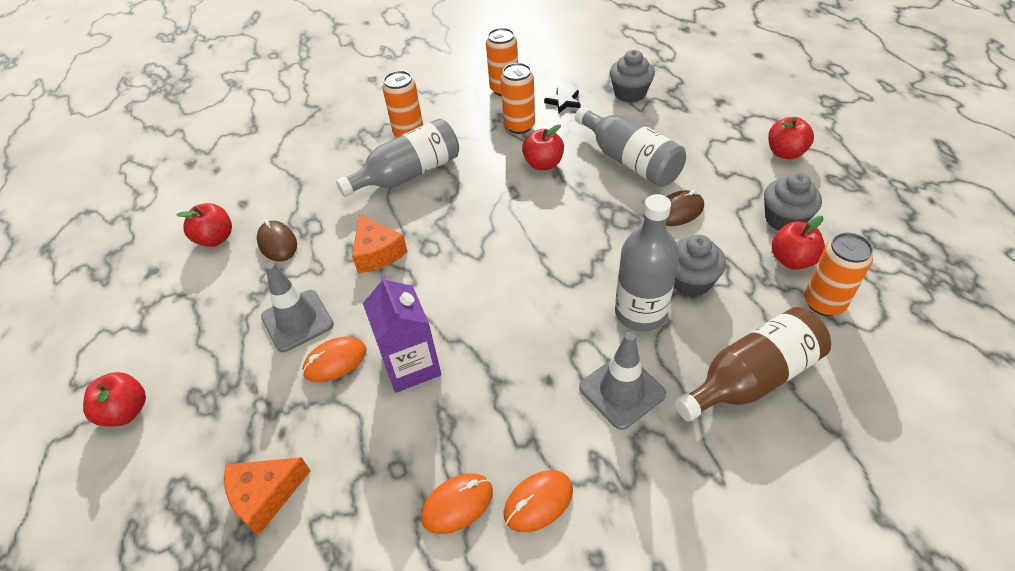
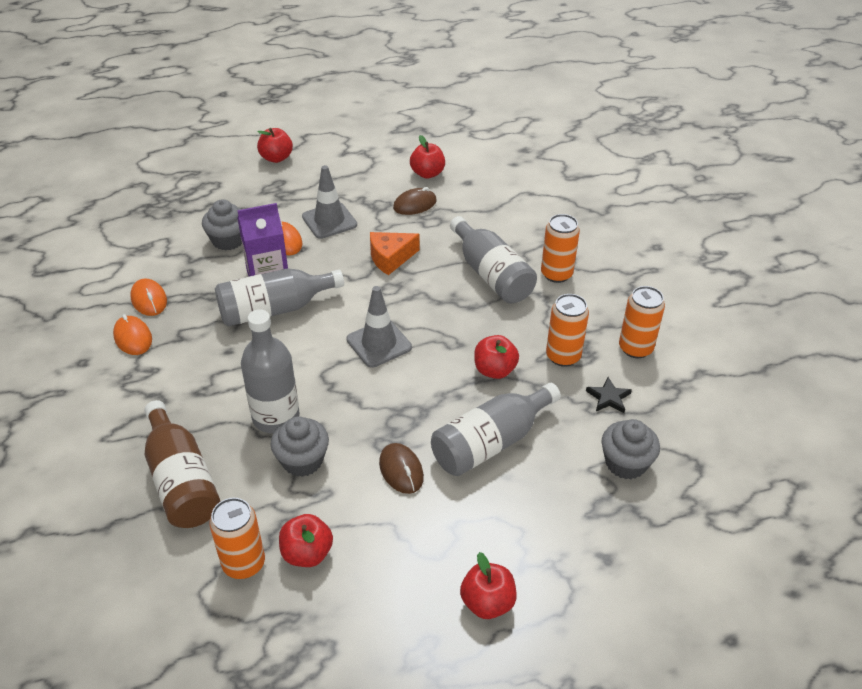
camera: 90 degrees right, 5 degrees down
(265, 496) = (192, 219): orange cheese -> none
(470, 347) = (274, 309): none -> grey bottle
(622, 391) = (202, 393): grey traffic cone -> grey traffic cone (379, 343)
(784, 219) = (369, 565): grey cupcake -> grey cupcake (228, 240)

